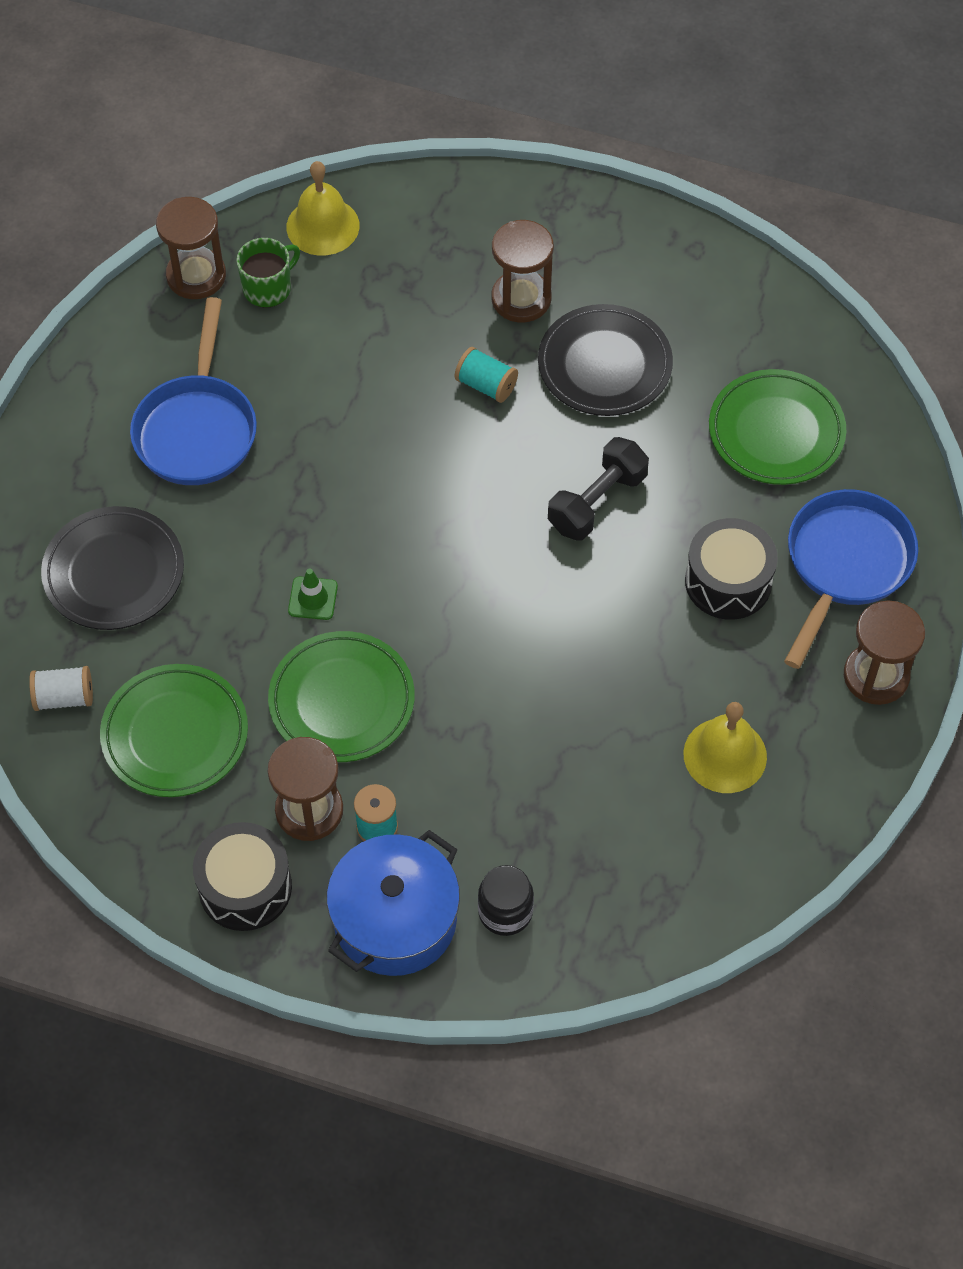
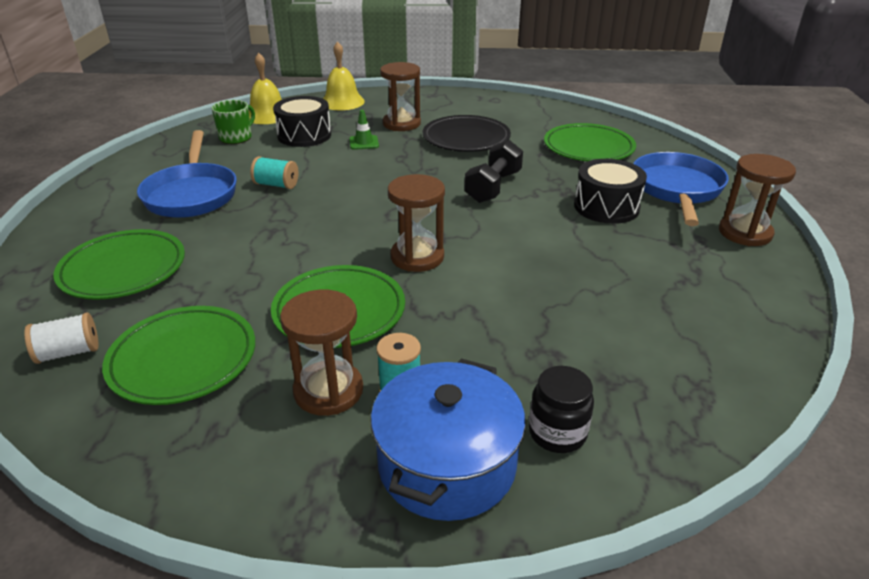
camera: 15 degrees left, 25 degrees down
(114, 573) = (123, 269): black plate -> green plate
(196, 276) = (186, 138): brown hourglass -> brown hourglass (417, 257)
(245, 887) = (272, 469): black drum -> black drum (304, 135)
(313, 598) = (298, 259): green traffic cone -> green traffic cone (364, 143)
(486, 385) = (394, 154): turquoise spool -> turquoise spool (276, 185)
(725, 755) = (674, 290): yellow bell -> yellow bell (342, 102)

